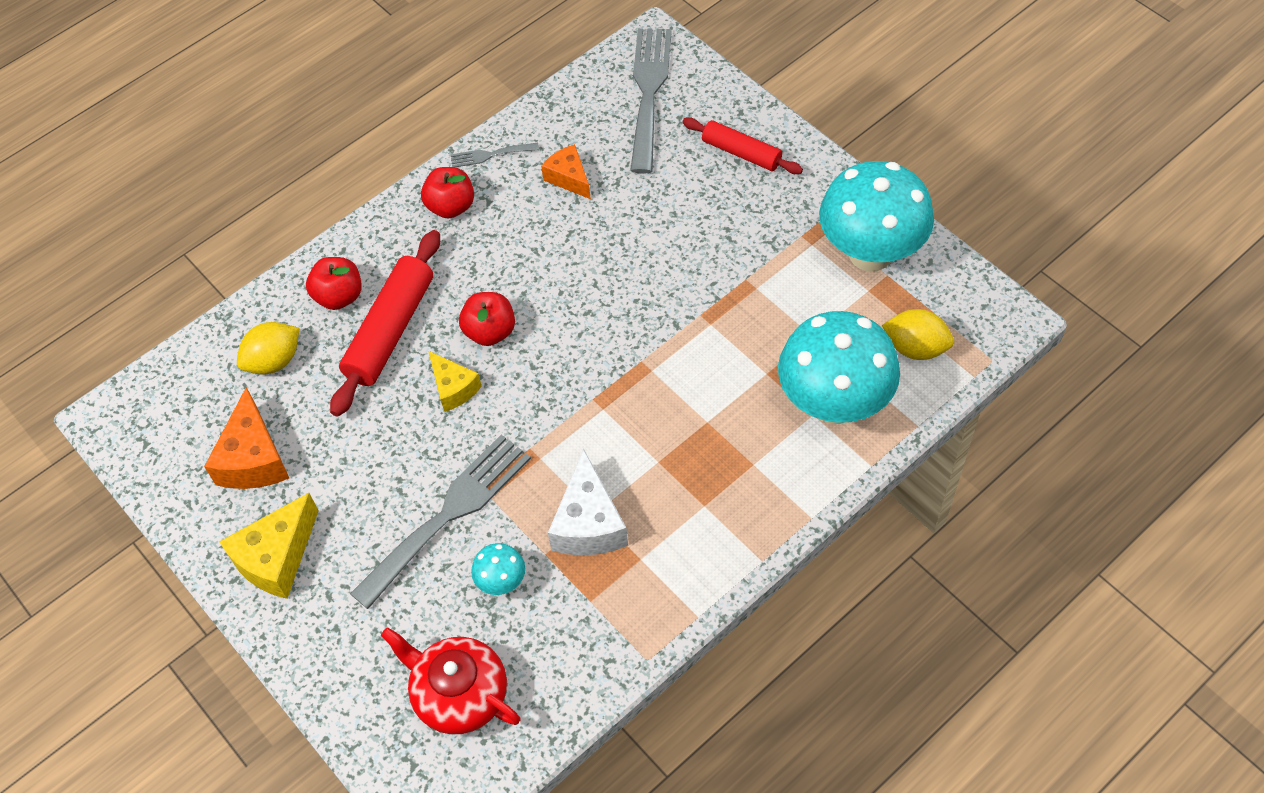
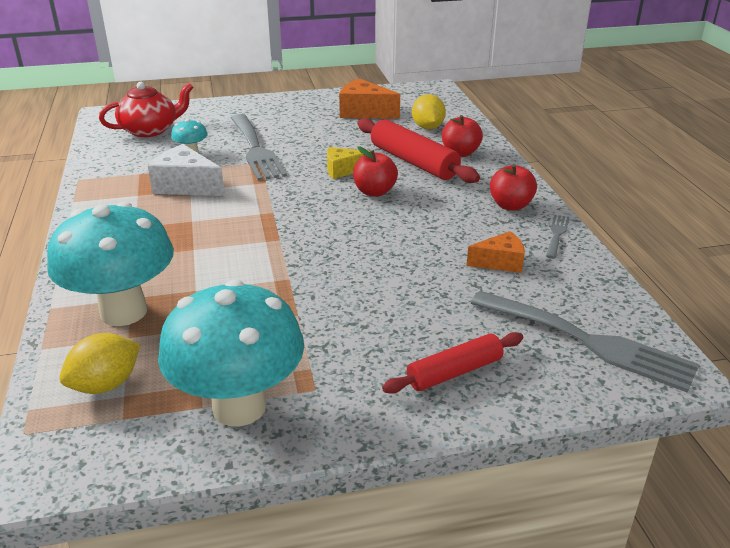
camera: 115 degrees right, 25 degrees down
(276, 558) = (294, 107): yellow cheese -> none

